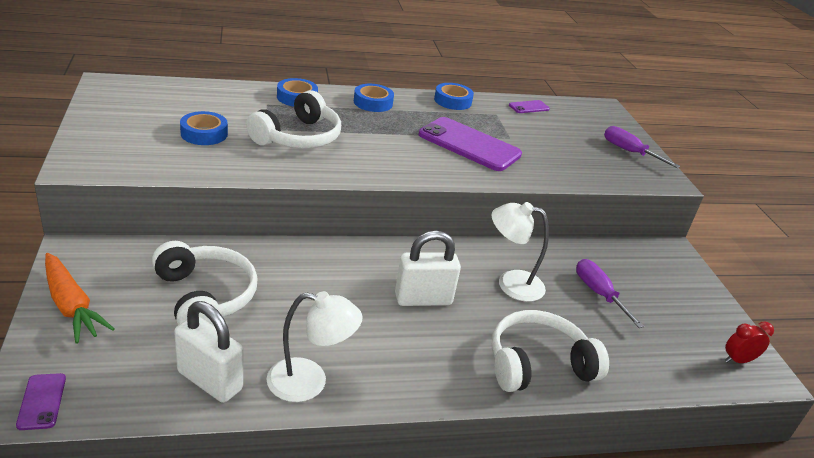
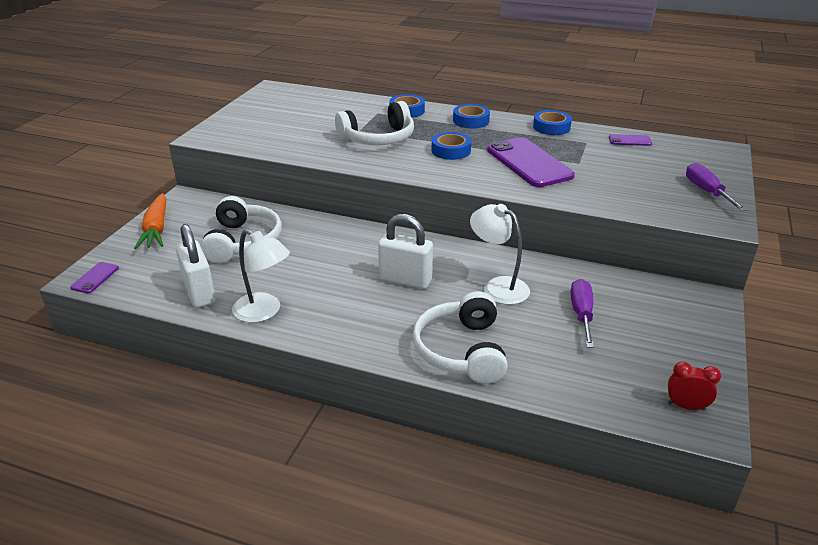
camera: 35 degrees right, 0 degrees up
(204, 134) = (308, 127): blue tape -> blue tape (451, 150)
(538, 364) = (461, 350): white headphones -> white headphones turned 105 degrees counterclockwise

